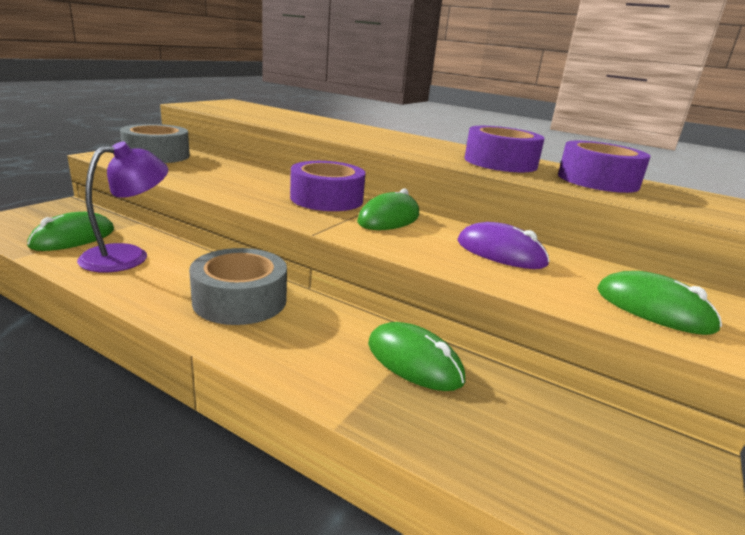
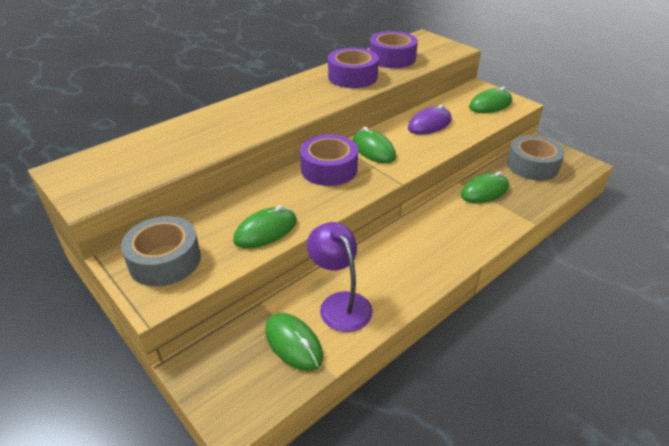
camera: 70 degrees left, 15 degrees up
(198, 179) = (265, 231): none -> green mouse
(240, 300) = (419, 245): grey tape -> grey tape (532, 166)

